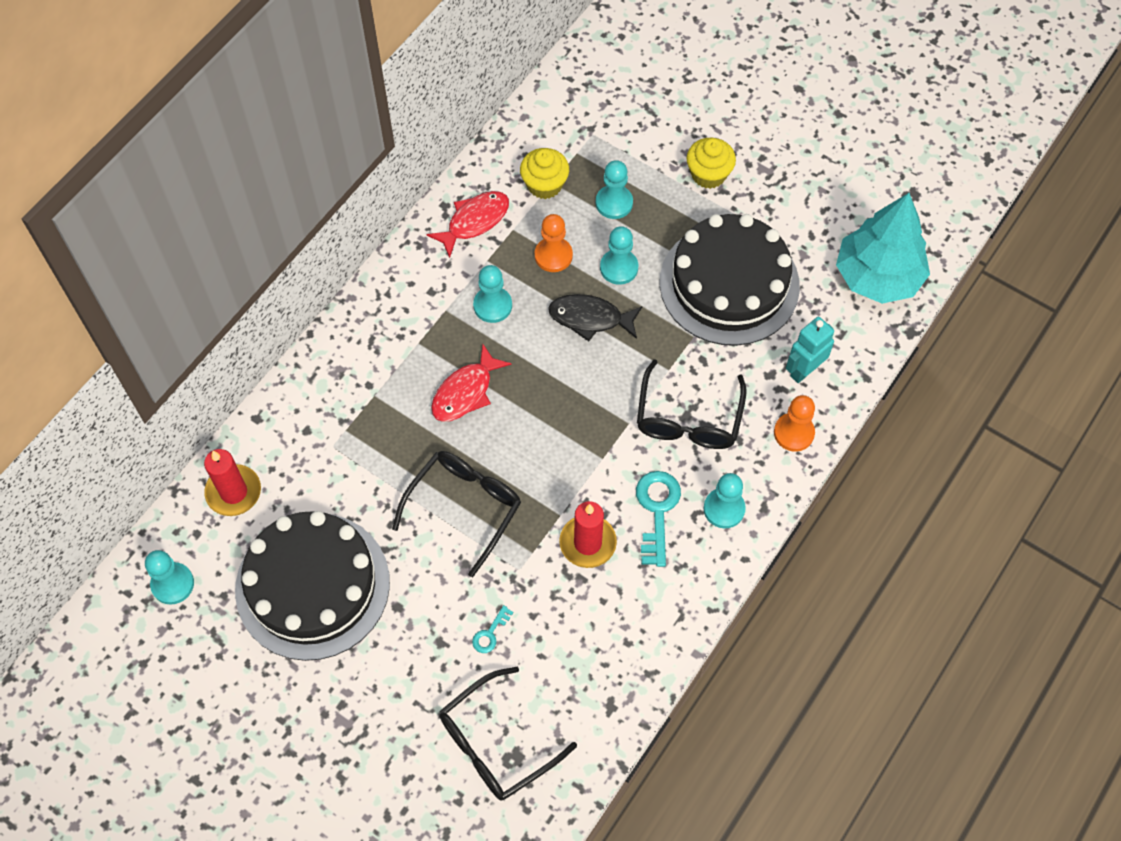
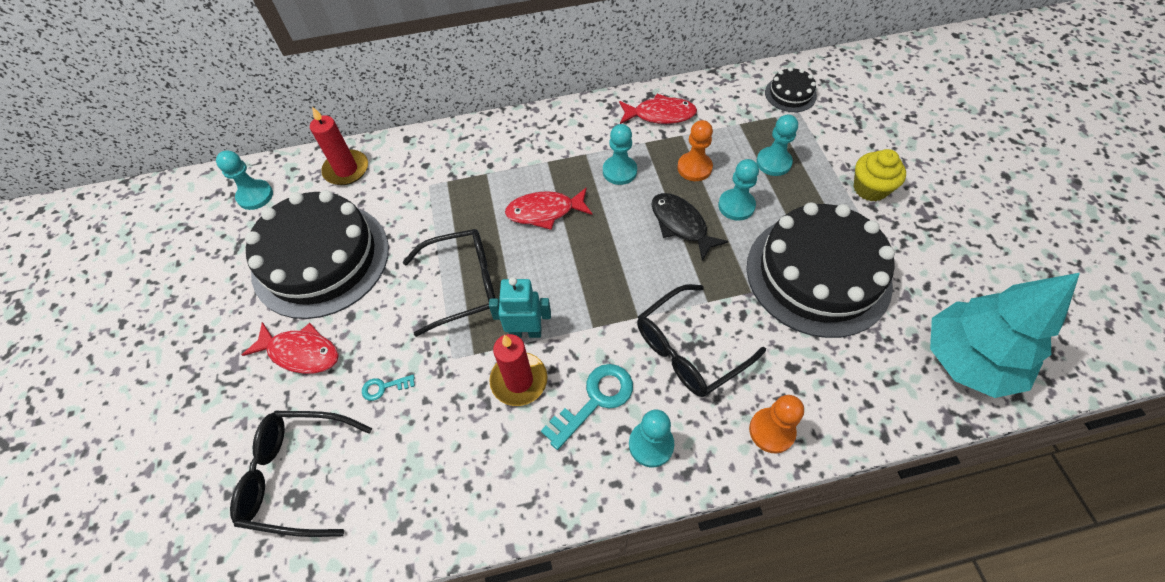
camera: 45 degrees right, 5 degrees down
(390, 667) = (301, 352): none -> red fish
(544, 185) = (732, 122): yellow cupcake -> none
(570, 119) = (790, 94): none -> black cake
(804, 370) = (827, 386): turquoise robot -> turquoise robot (525, 332)

